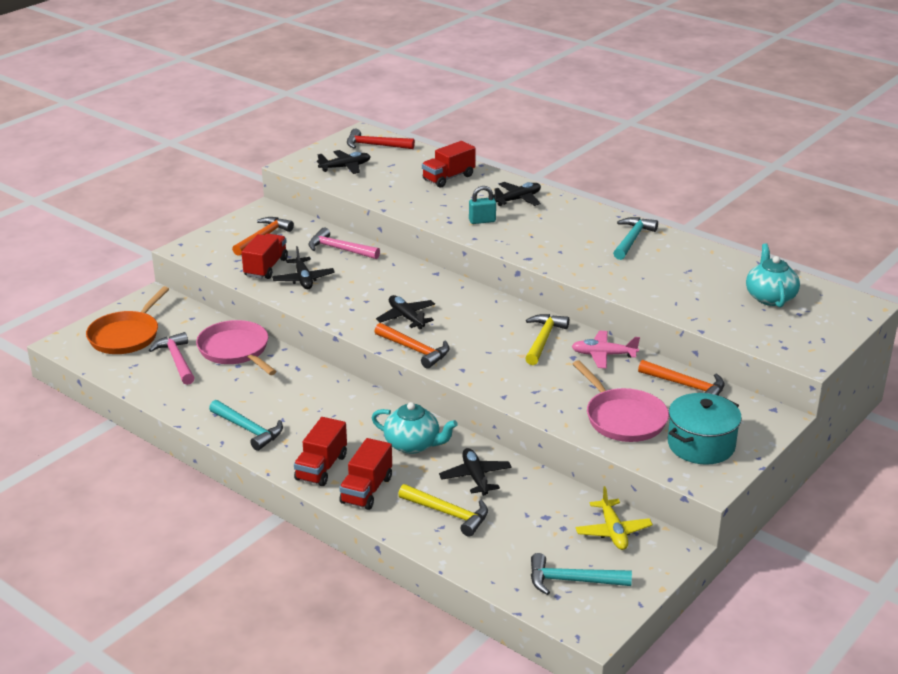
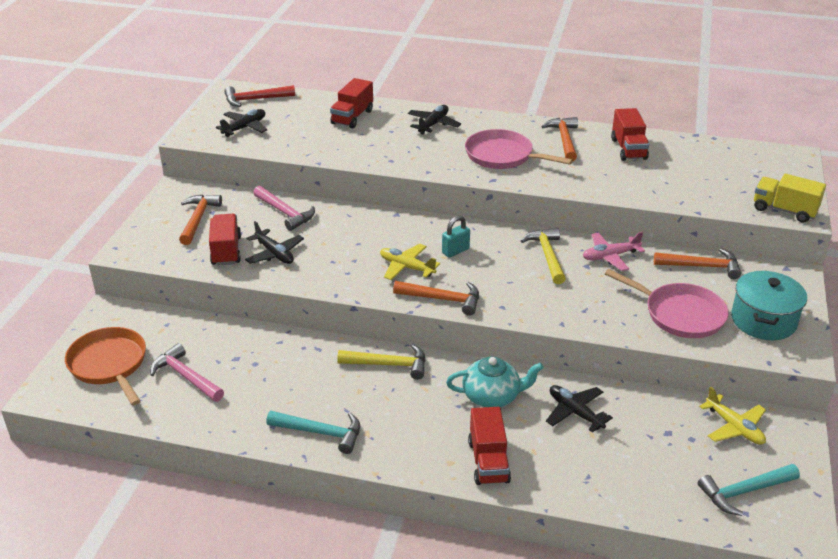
camera: 25 degrees left, 5 degrees up
(126, 336) = (109, 364): orange pan -> orange pan turned 150 degrees clockwise
(235, 350) = (240, 347): pink pan -> pink pan (502, 156)
(321, 467) = (426, 451): red truck -> red truck (628, 149)
(339, 249) = (285, 213): pink hammer -> pink hammer turned 135 degrees counterclockwise
(406, 317) = (407, 267): black plane -> yellow plane
(448, 513) = (582, 460): yellow hammer -> yellow hammer (388, 365)
(482, 221) = (420, 153): turquoise padlock -> turquoise padlock (455, 251)
(632, 239) = (564, 140): turquoise hammer -> orange hammer
(770, 297) = (721, 166): turquoise teapot -> none
(794, 350) = (784, 210): none -> yellow truck

